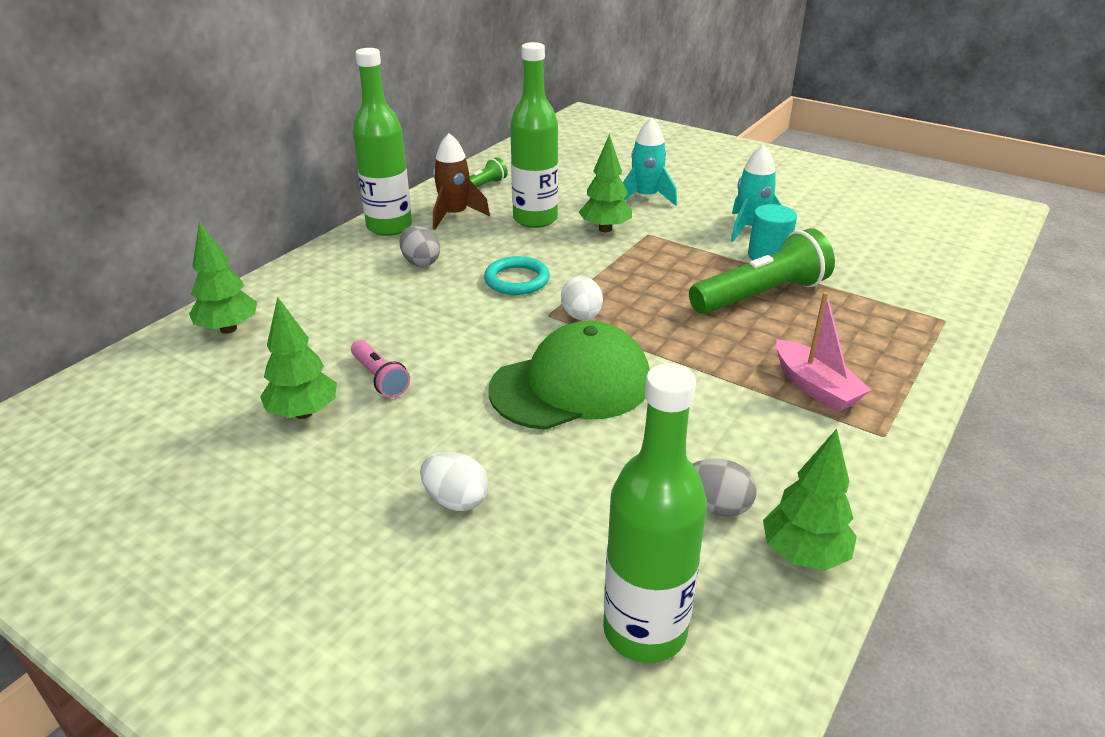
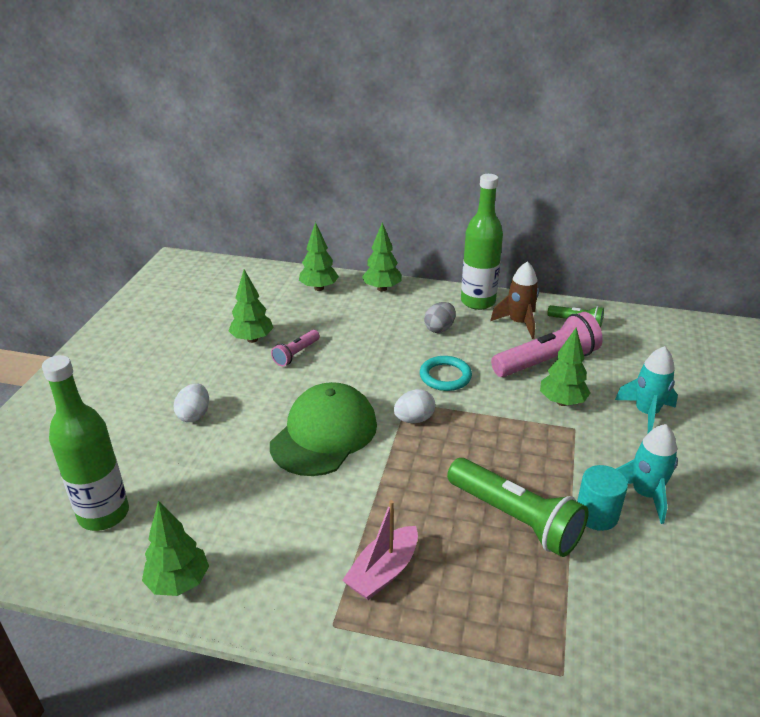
camera: 70 degrees right, 0 degrees up
(289, 280) = (382, 288): none -> green tree
(535, 219) = (546, 361): green bottle -> pink flashlight
(571, 385) = (324, 434): green cap -> green cap turned 105 degrees counterclockwise
(716, 506) = (216, 530): grey egg -> none

